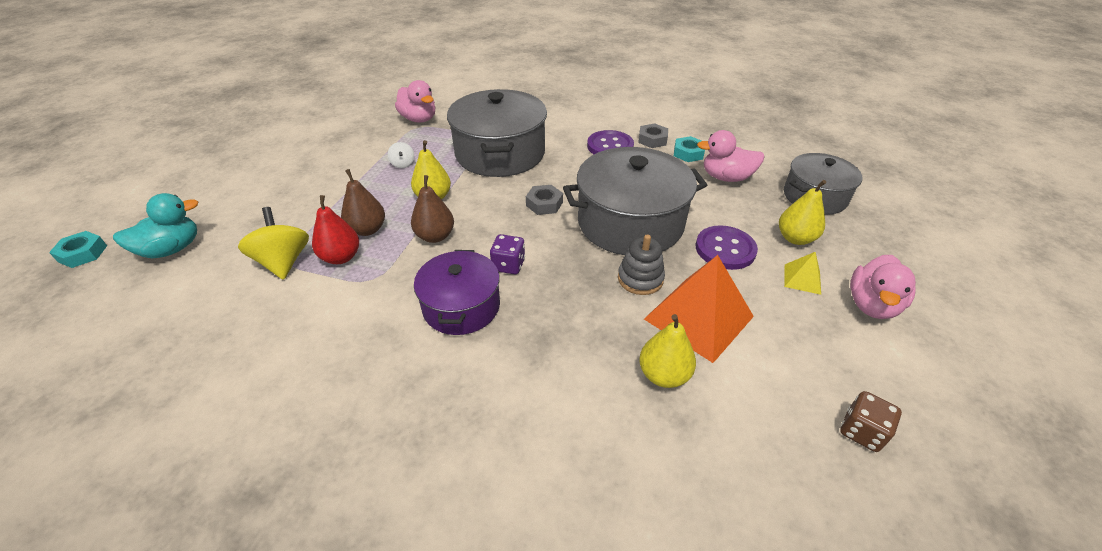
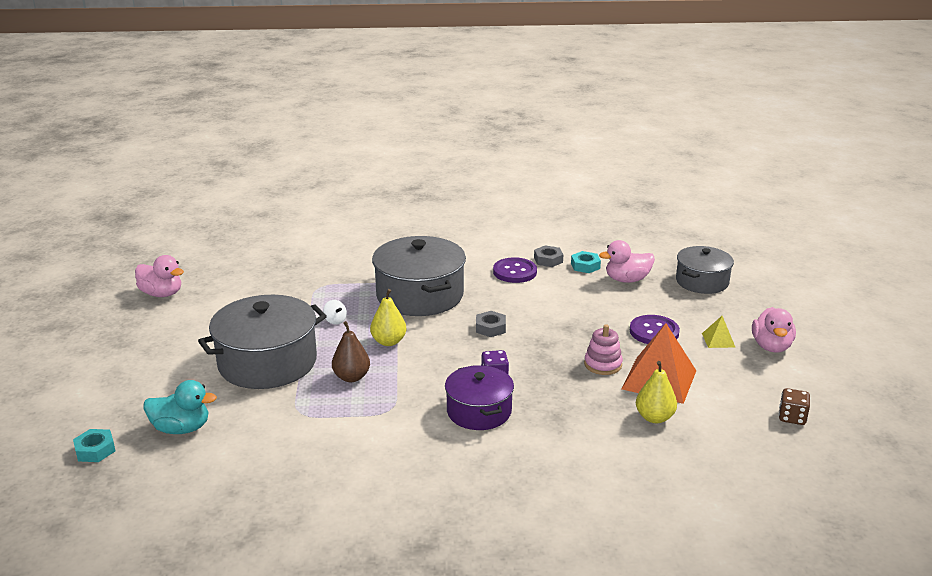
camera: 20 degrees left, 15 degrees down
(172, 249) = (181, 428): turquoise duck -> turquoise duck turned 60 degrees clockwise
(284, 262) = (299, 415): yellow spinning top -> none
(341, 257) = (347, 401): red pear -> none
(419, 119) = (314, 279): pink duck -> pink duck (162, 294)
(435, 236) = (416, 370): brown pear -> none
(630, 222) = (570, 328): grey pot -> grey pot (267, 362)
(640, 279) = (603, 364): grey stacking toy -> pink stacking toy
(795, 238) = (701, 314): yellow pear -> none

